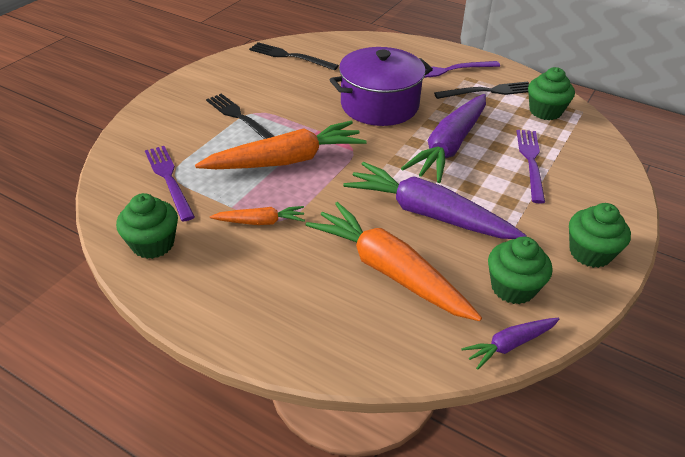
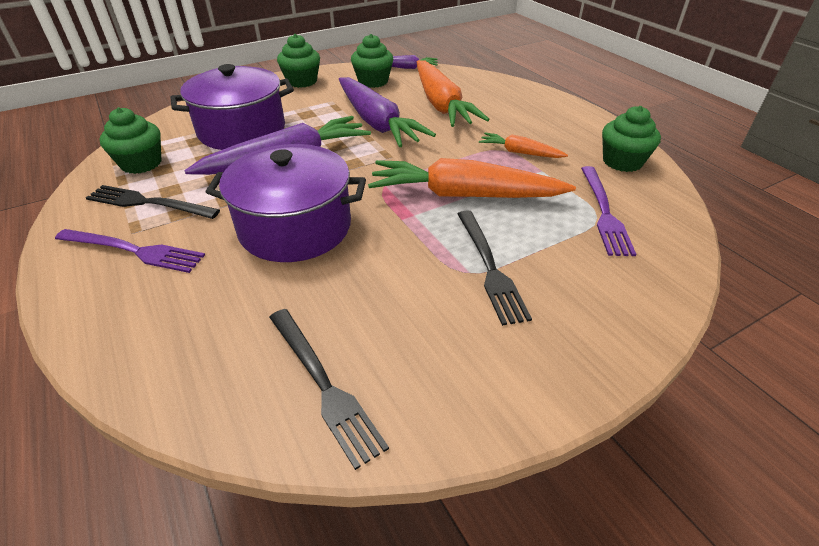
camera: 150 degrees left, 0 degrees up
(531, 162) = (242, 130): purple fork -> purple pot

